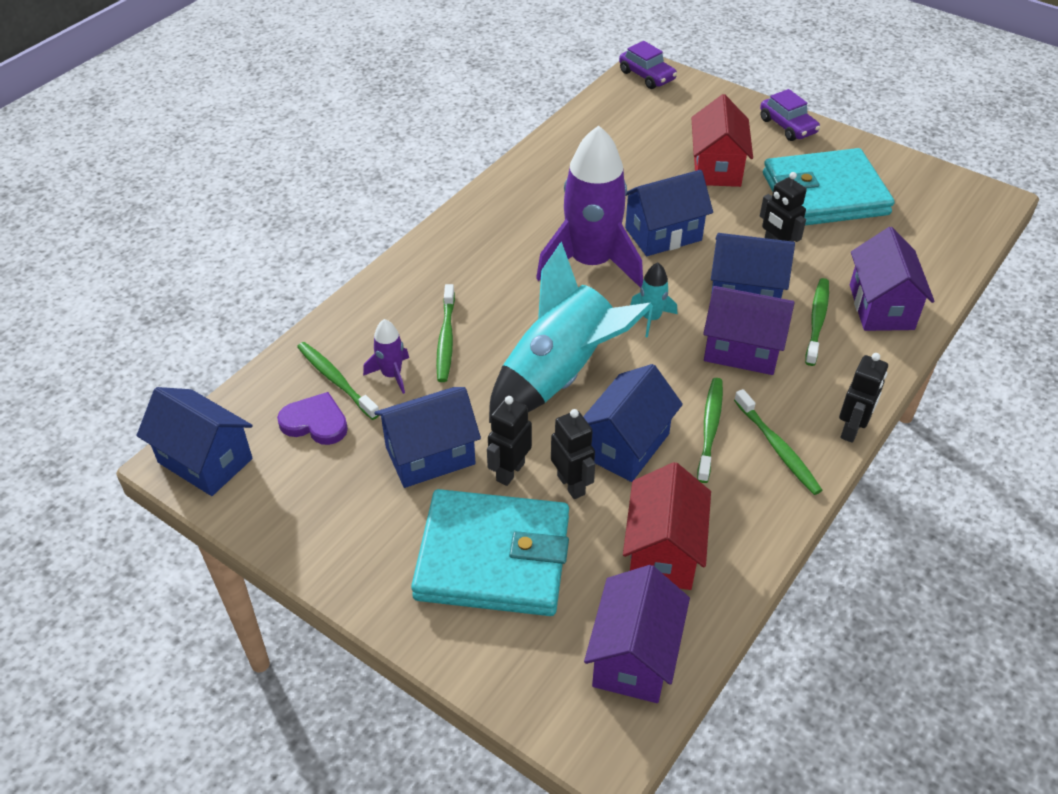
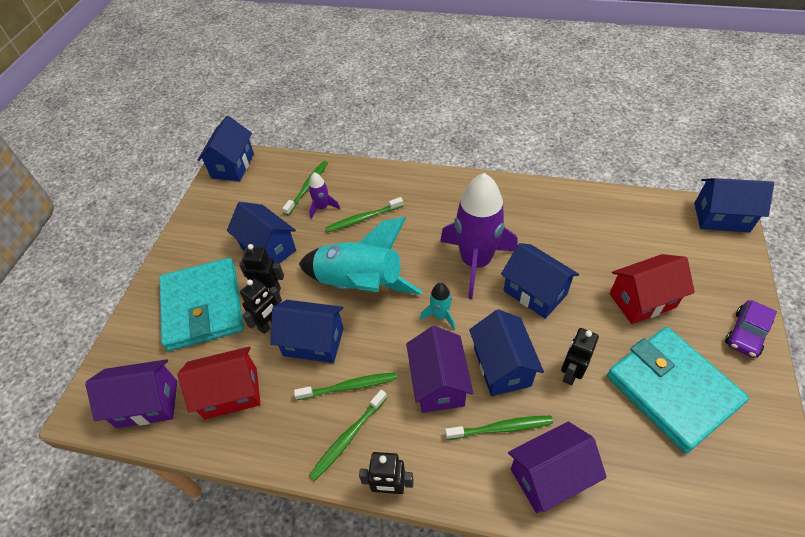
camera: 70 degrees right, 5 degrees up
(315, 422) = (274, 193): purple heart -> none
(646, 76) = (721, 217): purple car -> blue house

